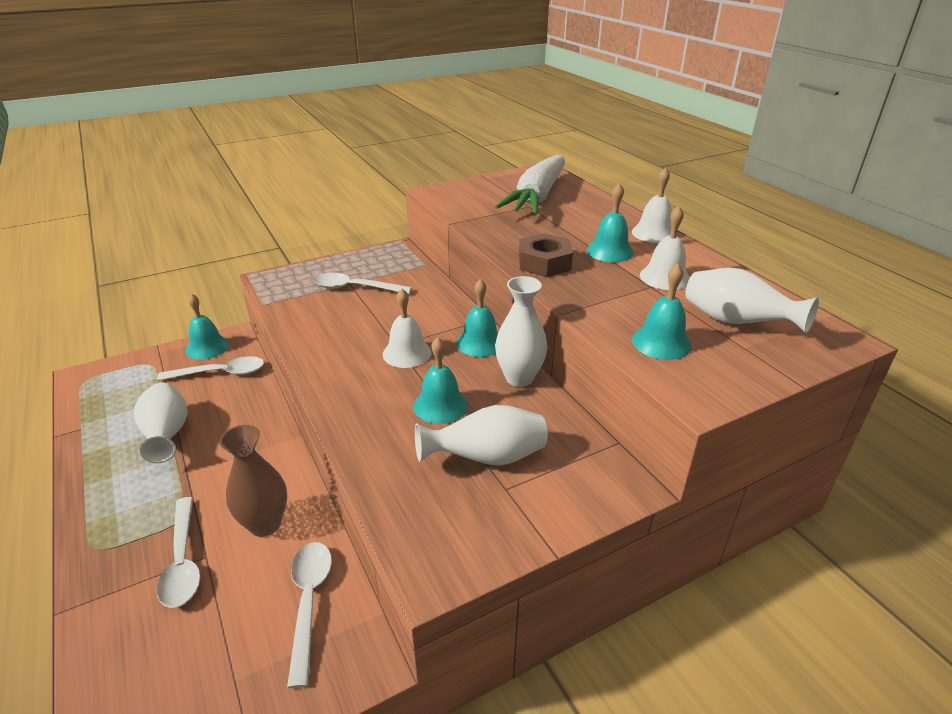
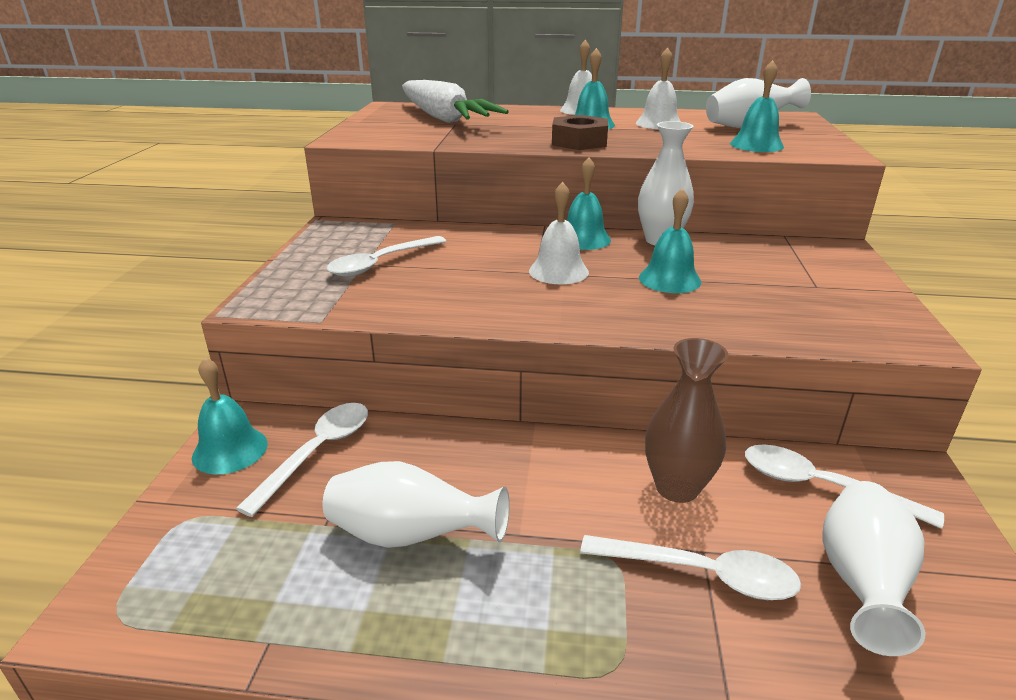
camera: 55 degrees left, 5 degrees down
(487, 458) = (769, 282): white vase -> white vase (861, 583)

